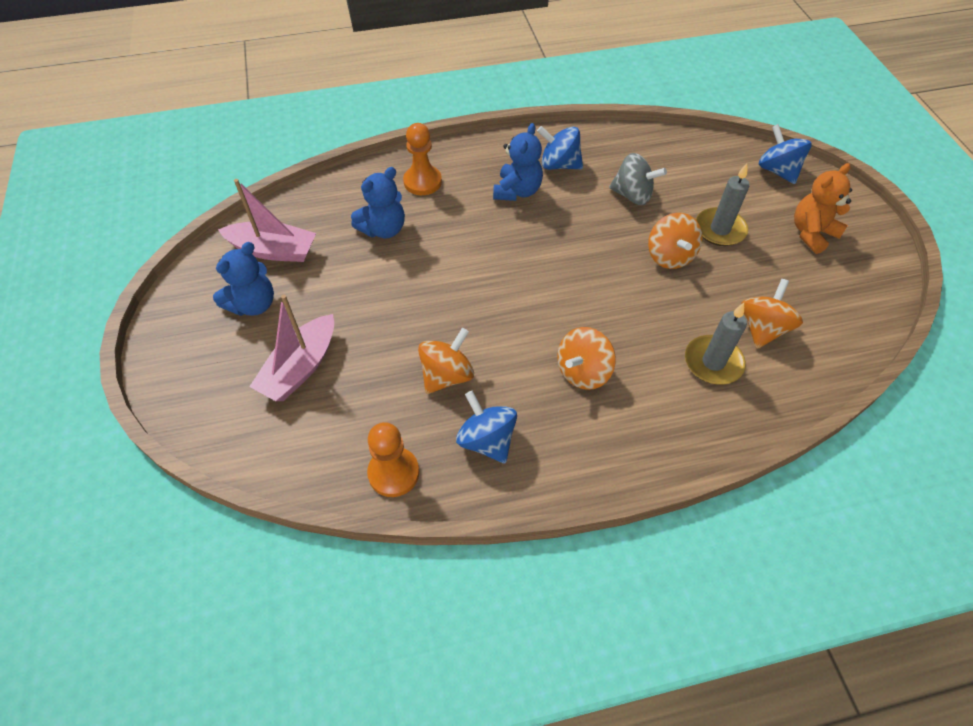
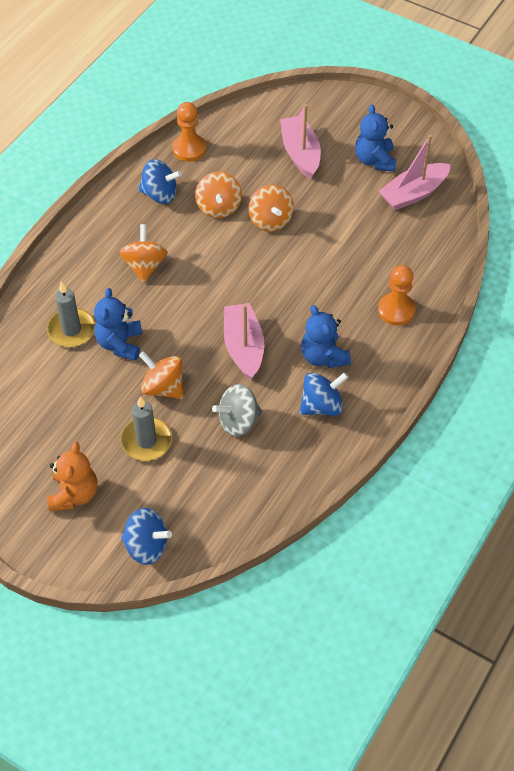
camera: 135 degrees right, 0 degrees up
(383, 229) = (371, 257): blue teddy bear -> blue teddy bear (120, 343)
(570, 239) = (243, 347): none -> pink boat
(762, 328) = (56, 378): orange spinning top -> orange spinning top (270, 220)

